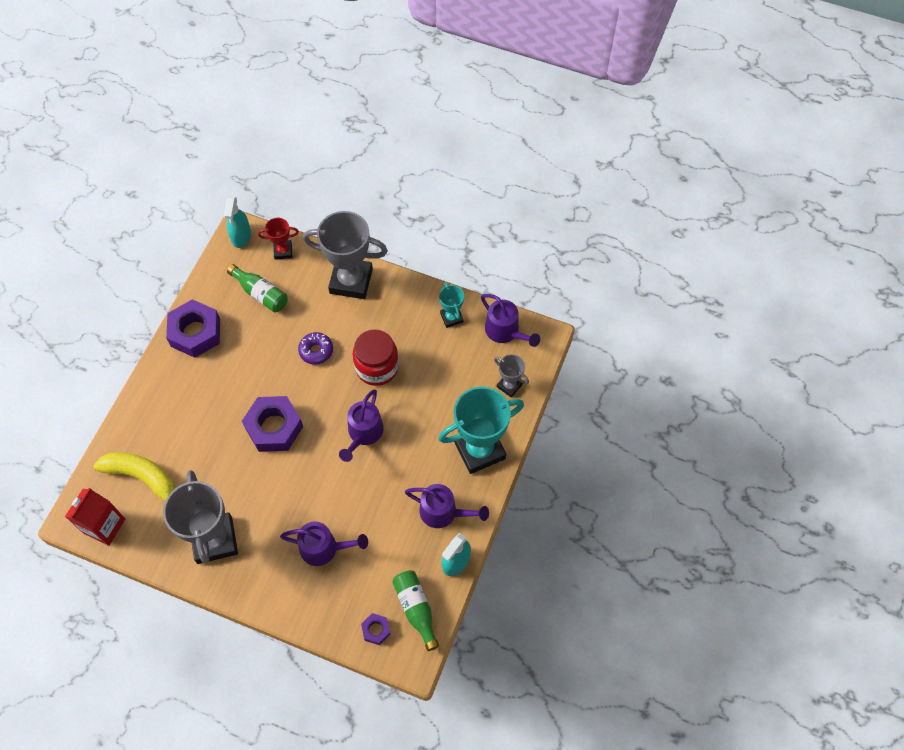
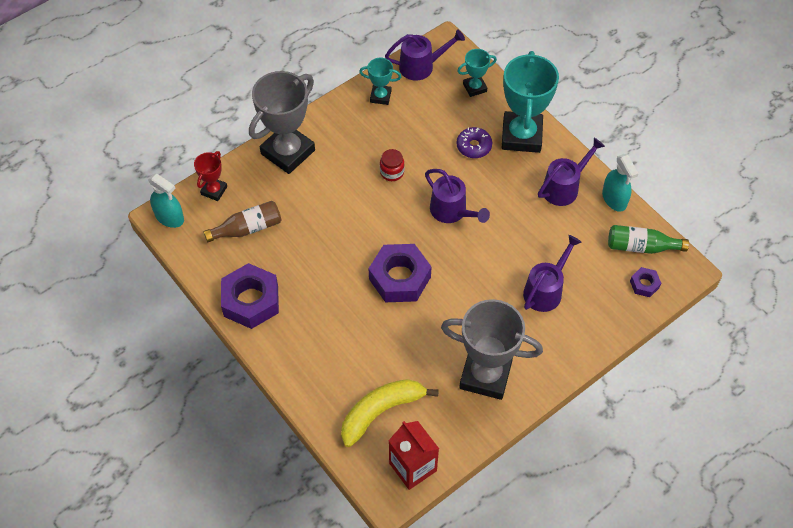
camera: 60 degrees left, 5 degrees down
(261, 294) = (248, 228): green bottle -> brown bottle
(316, 351) = (342, 211): purple donut -> purple donut (474, 146)
(377, 367) = (392, 172): red jar -> red jar, size x0.53
(509, 385) = (474, 87): grey trophy -> turquoise trophy

